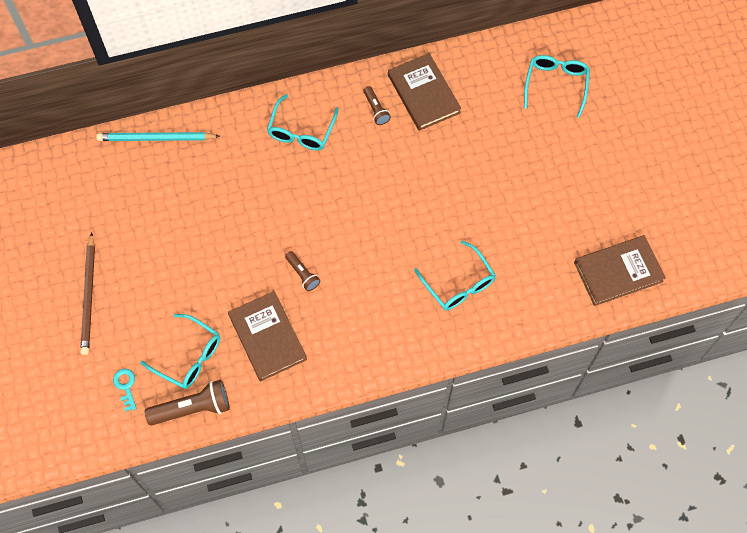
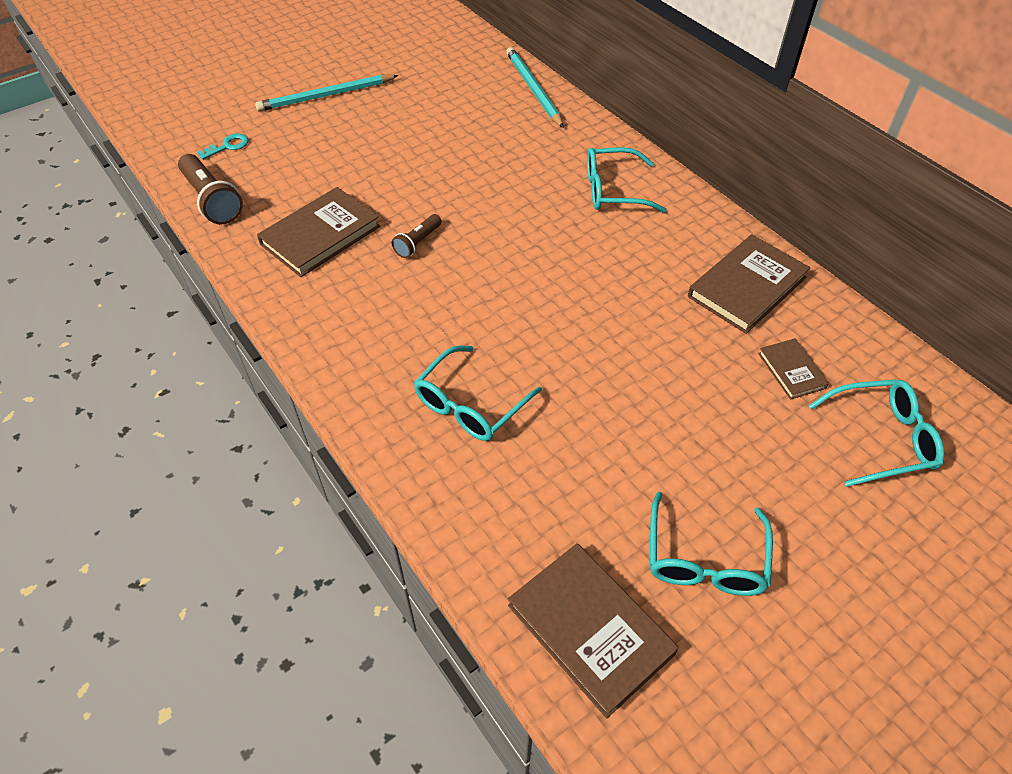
camera: 70 degrees right, 15 degrees down
(89, 296) = (325, 96): brown pencil -> turquoise pencil
(189, 356) = (276, 181): turquoise glasses -> turquoise glasses (705, 559)
(376, 109) = (689, 247): brown flashlight -> none
(496, 103) = (791, 370): none -> brown book

